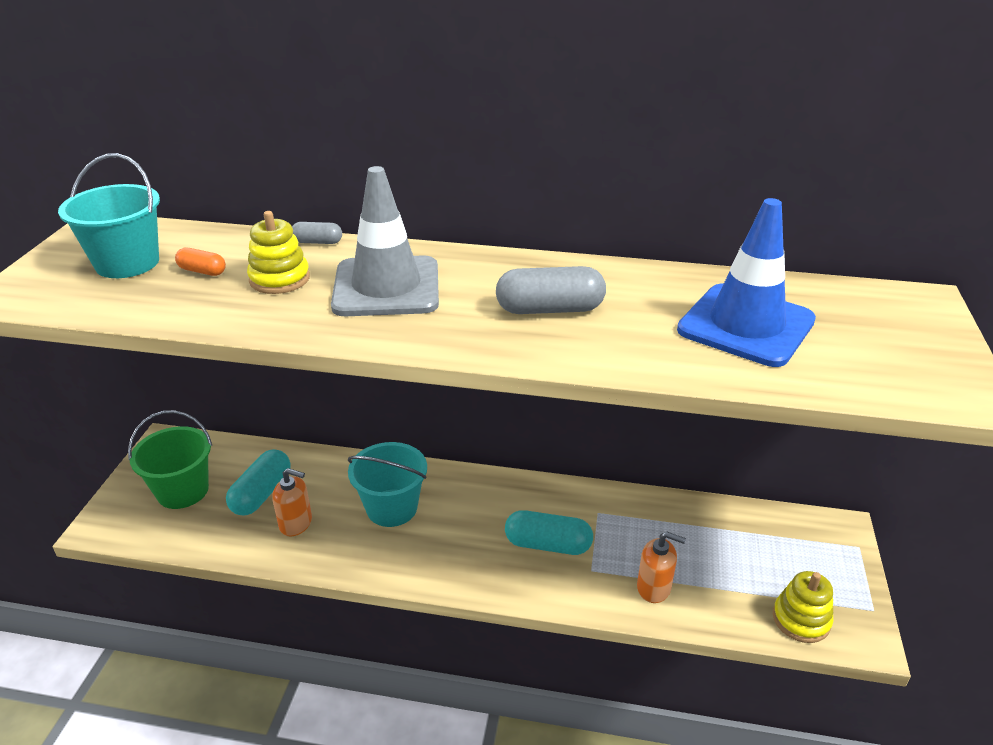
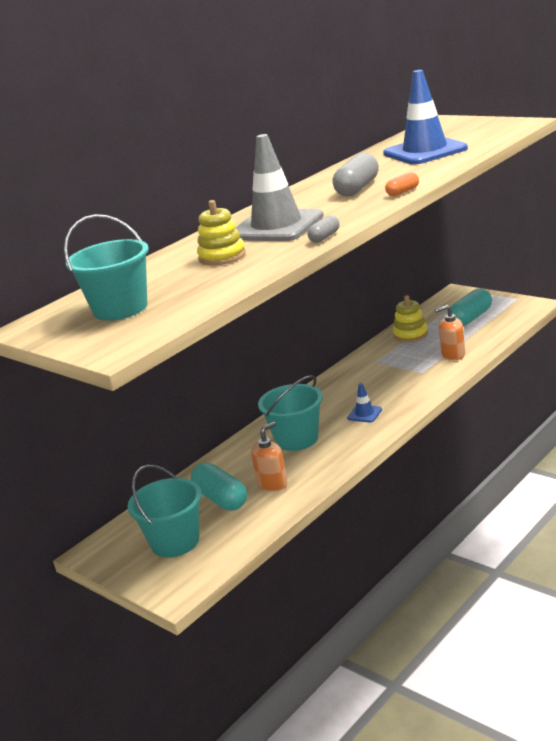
camera: 55 degrees left, 10 degrees down
(183, 491) = (175, 542): green bucket -> turquoise bucket
(202, 271) = (174, 281): orange capsule -> orange capsule (403, 192)
(317, 242) = (182, 247): grey capsule -> grey capsule (324, 237)
(465, 548) = (364, 414): none -> blue traffic cone
(548, 544) = (388, 383): turquoise capsule -> turquoise capsule (471, 318)
(654, 588) = (453, 355): orange soap dispenser -> orange soap dispenser turned 150 degrees counterclockwise
(801, 619) = (508, 318): yellow stacking toy -> yellow stacking toy (410, 335)

